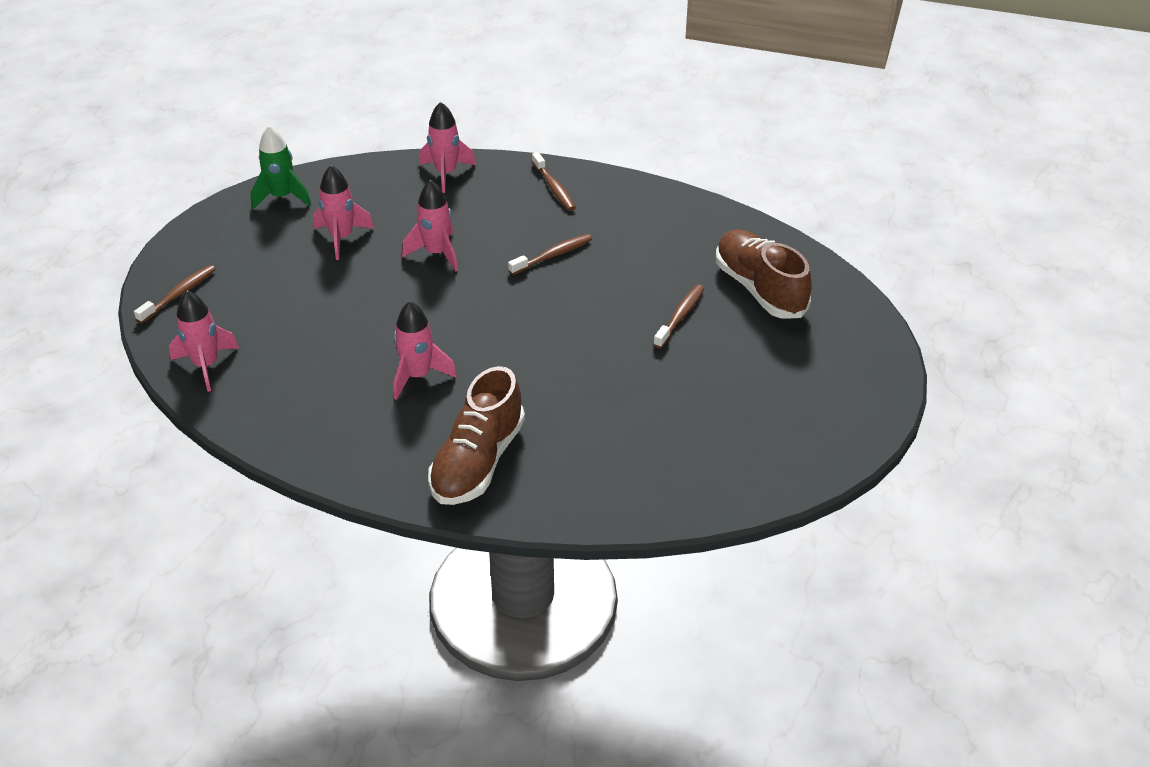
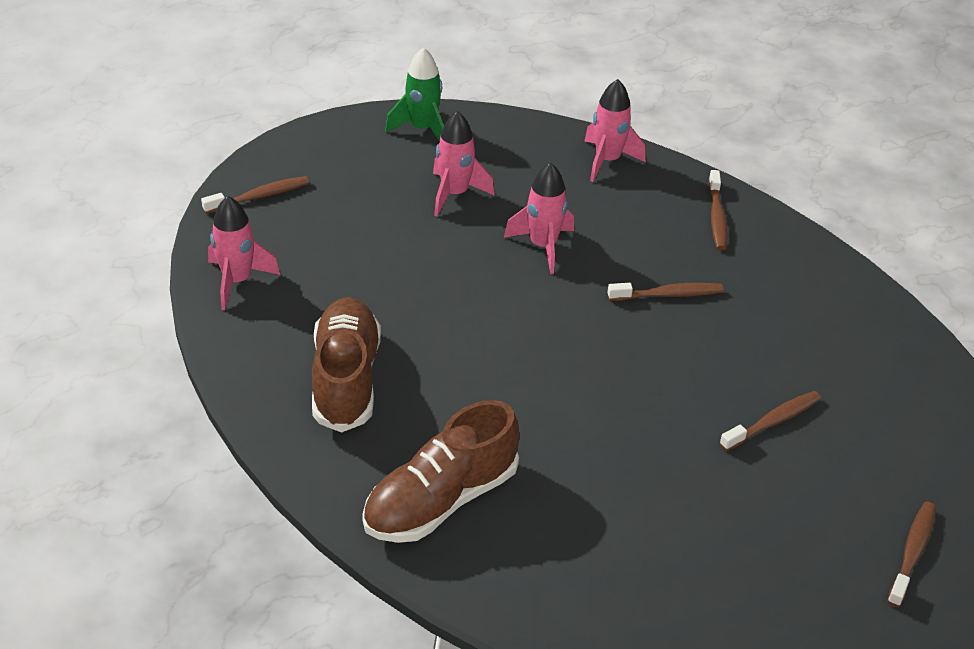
camera: 25 degrees right, 0 degrees up
(418, 376) = (438, 376): pink rocket -> none
(759, 289) = (890, 425): brown shoe -> brown shoe (346, 379)
(821, 366) = (912, 552): none -> brown toothbrush

